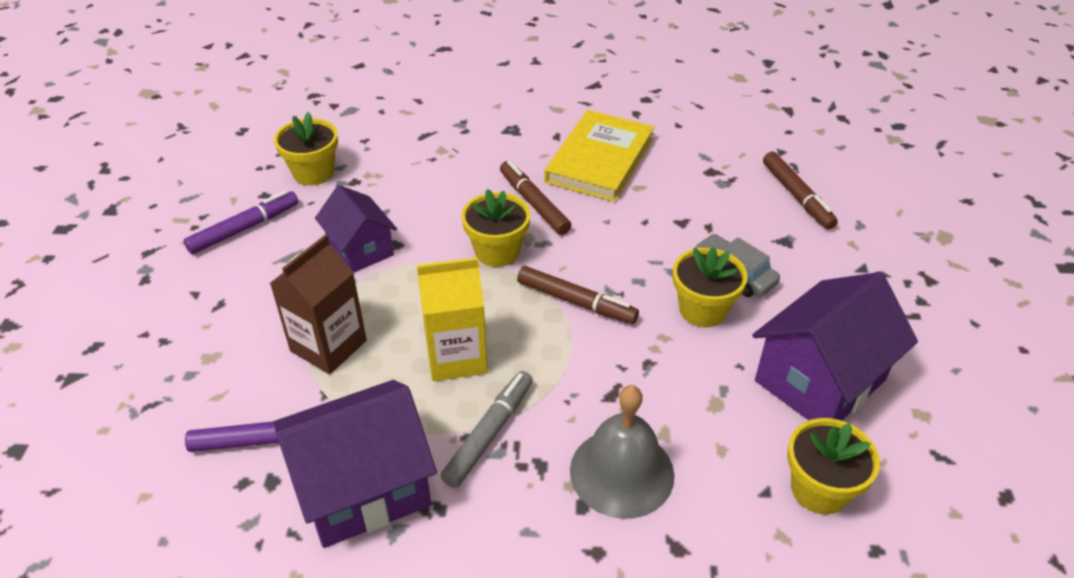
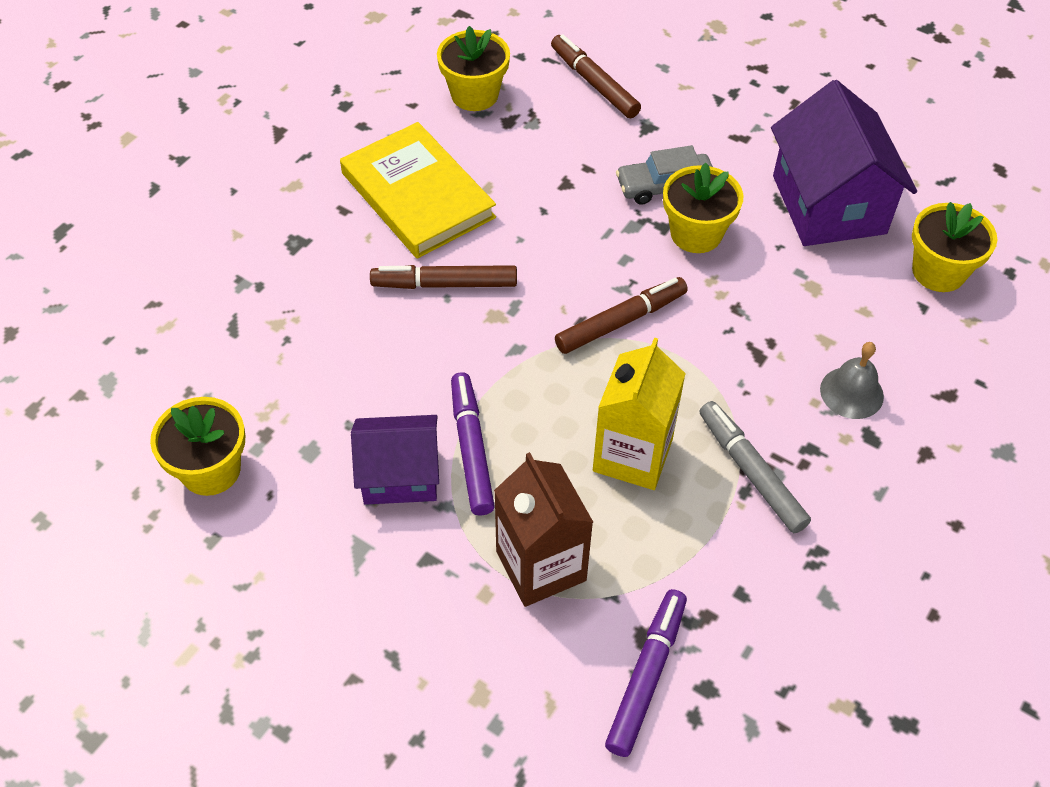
camera: 60 degrees left, 10 degrees up
(244, 228) = (265, 584): purple marker -> purple marker (471, 449)
(363, 488) = (761, 606): purple house -> none
(497, 251) = (498, 351): yellow flower pot -> yellow flower pot (474, 95)
(622, 472) = (851, 392): grey bell -> grey bell, size x0.60
(797, 196) = (594, 83): brown marker -> brown marker turned 135 degrees counterclockwise

